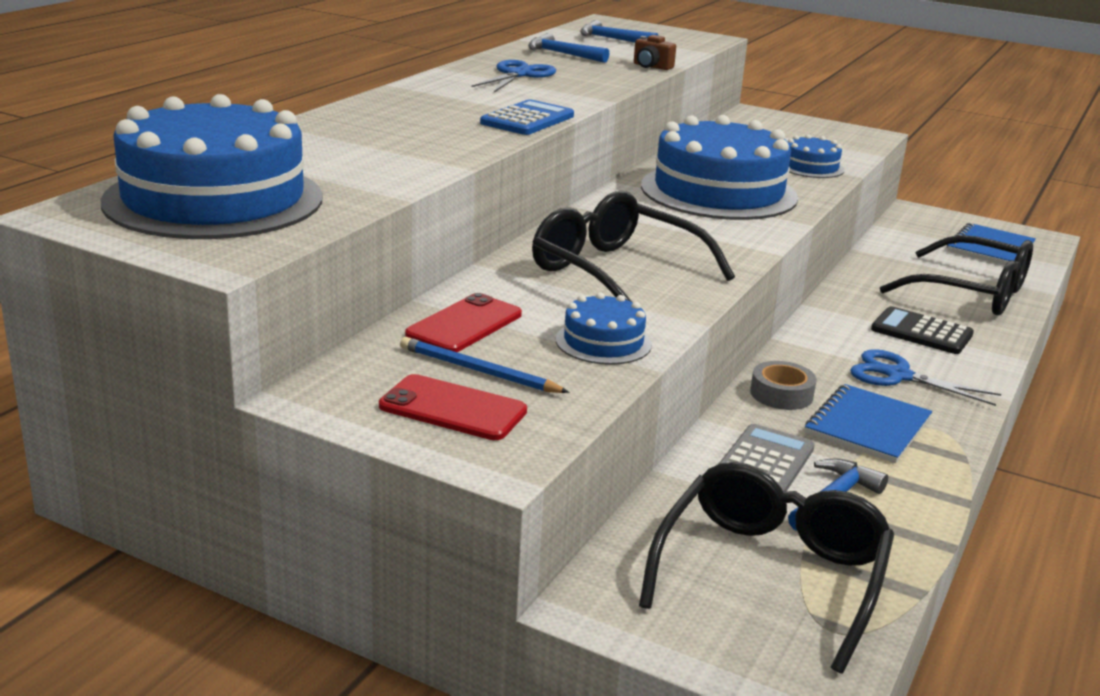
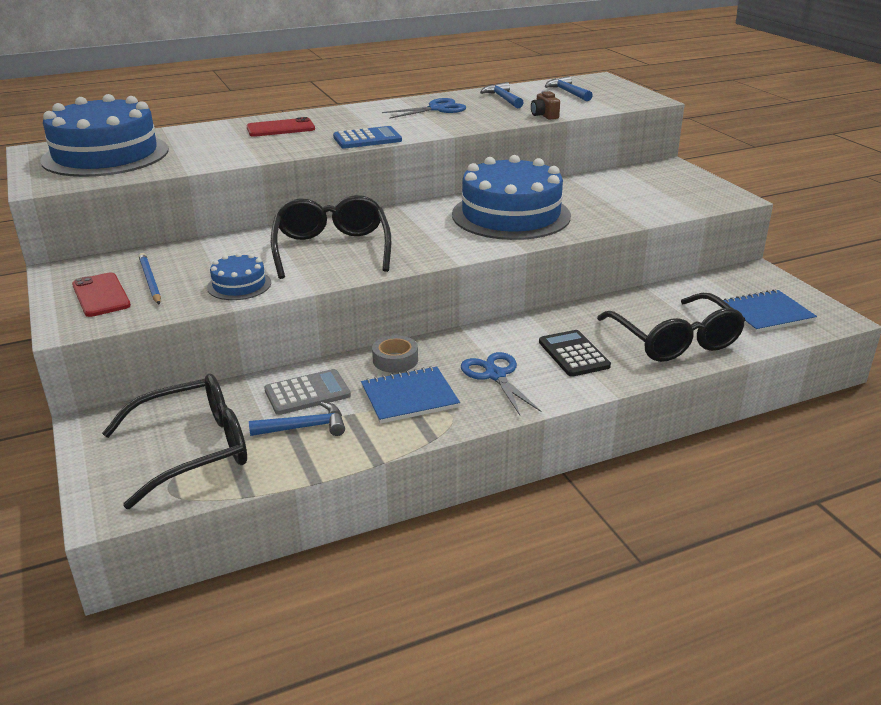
camera: 40 degrees right, 5 degrees up
(464, 324) = (193, 256): red phone -> red phone (280, 128)
(810, 167) = (622, 212): blue cake -> none

